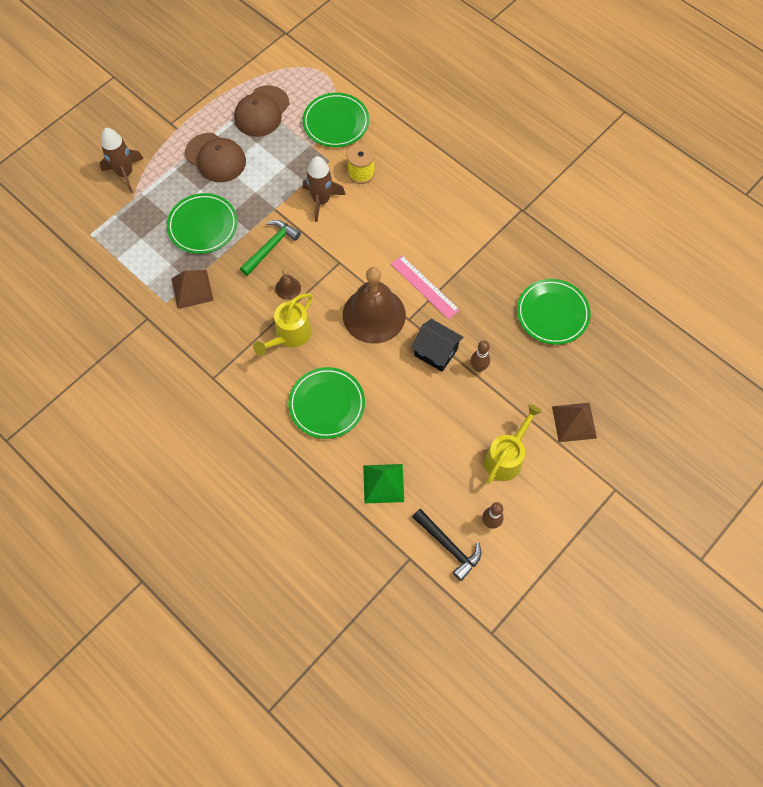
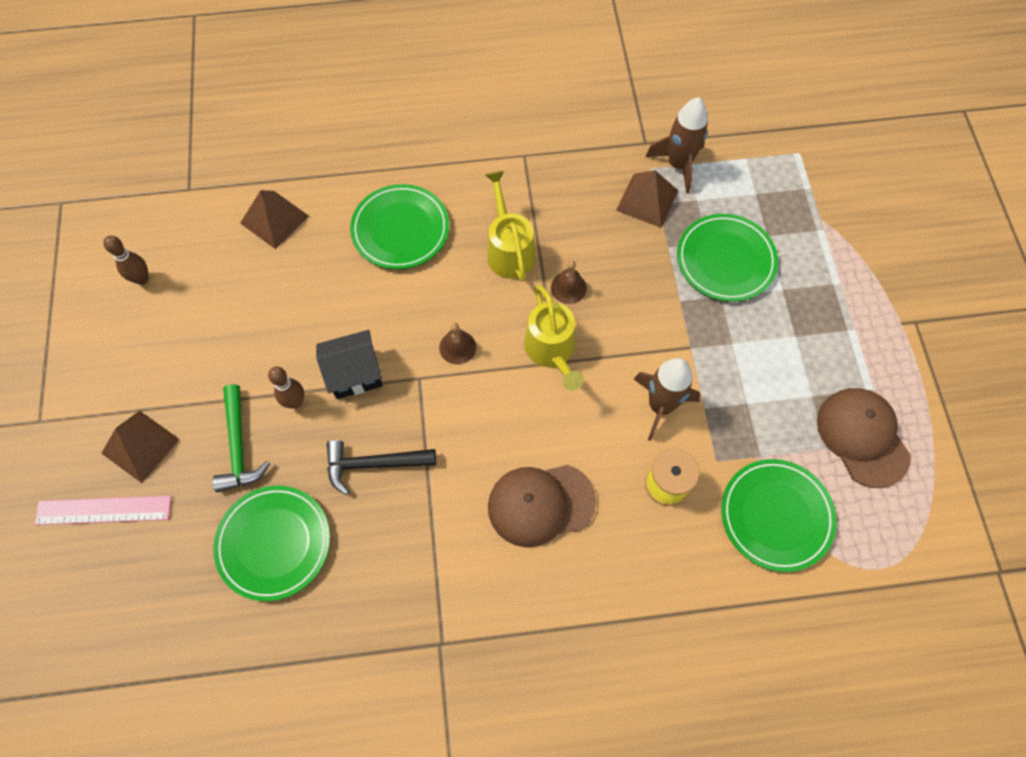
camera: 130 degrees right, 0 degrees up
(125, 173) = (865, 230): brown rocket -> brown rocket (678, 165)
(215, 158) = (820, 335): brown cap -> brown cap (540, 504)
(271, 247) = (638, 307): green hammer -> green hammer (238, 446)
(374, 315) = (457, 347): brown bell -> brown bell, size x0.41
(383, 483) = (274, 219): green pyramid -> brown pyramid
(424, 286) = (442, 428): pink ruler -> pink ruler (103, 510)
(448, 546) = (163, 227): black hammer -> black hammer (373, 464)
(506, 457) = (181, 346): yellow watering can -> yellow watering can (552, 351)

